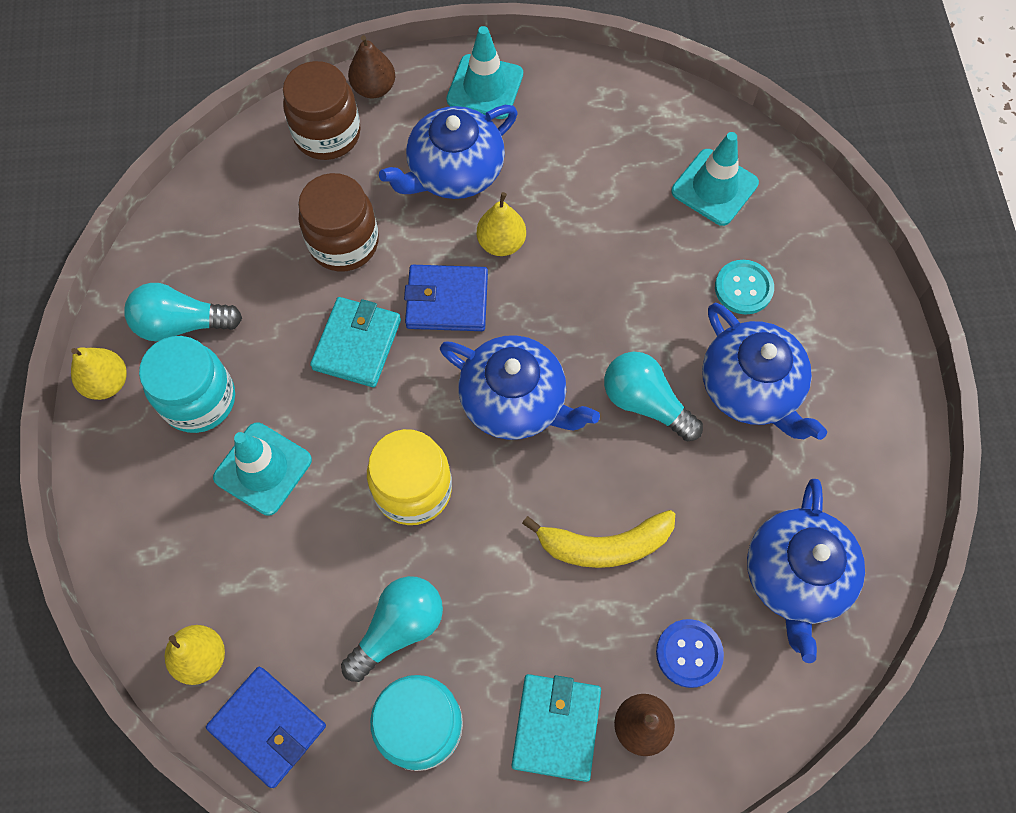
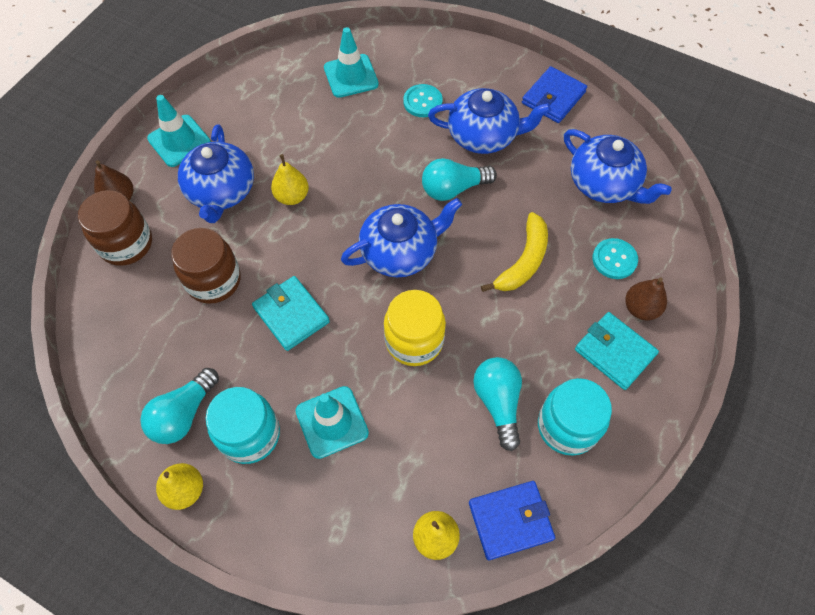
camera: 55 degrees left, 5 degrees down
(447, 301) = (305, 247): blue wallet -> blue wallet (553, 98)
(689, 653) = (614, 259): blue button -> turquoise button

